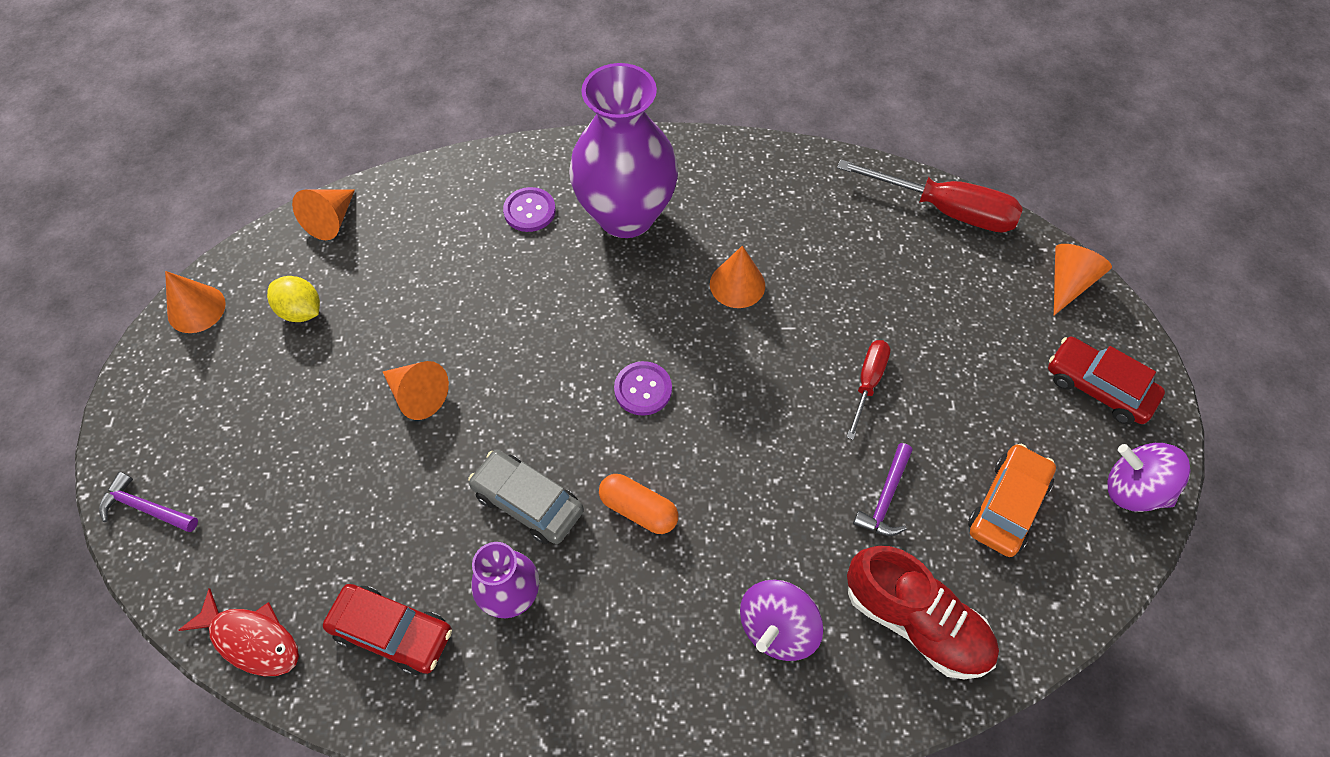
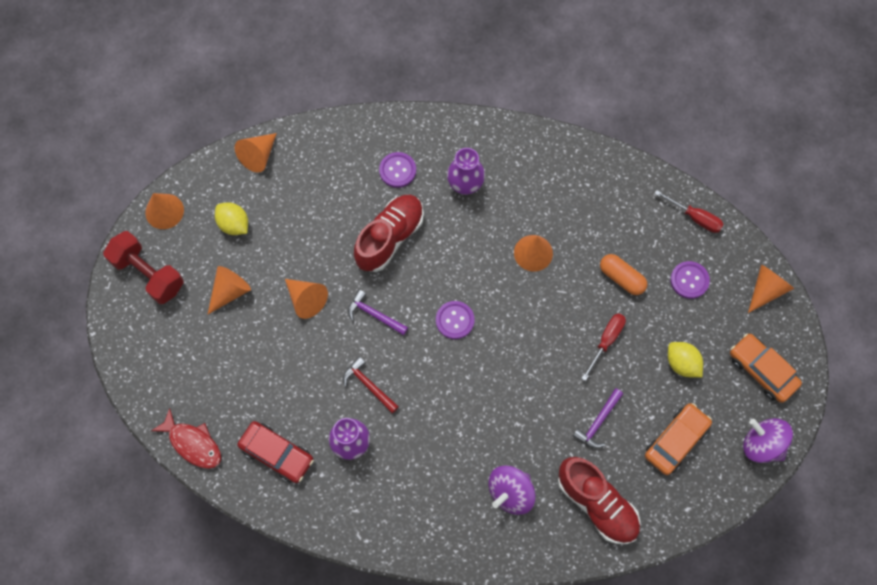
camera: 10 degrees right, 10 degrees up
(146, 508) = (131, 348): purple hammer -> purple hammer (374, 315)
(173, 396) = (148, 274): none -> red dumbbell
(300, 401) = (230, 291): none -> orange cone
(528, 502) = (369, 385): grey car -> red hammer
(531, 295) = (390, 238): none -> red shoe
(626, 215) = (465, 185): purple vase -> purple vase, size x0.51
(638, 509) = (438, 402): orange capsule -> orange capsule (621, 278)
(945, 210) = (695, 217): red screwdriver -> red screwdriver, size x0.56
(961, 287) = (689, 280): none -> purple button
(983, 396) = (682, 363): none -> yellow lemon
(1098, 387) = (762, 370): red car -> orange car

